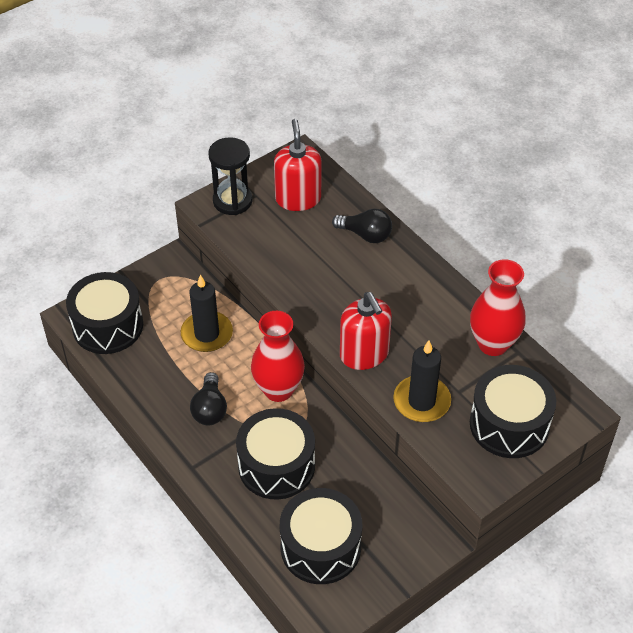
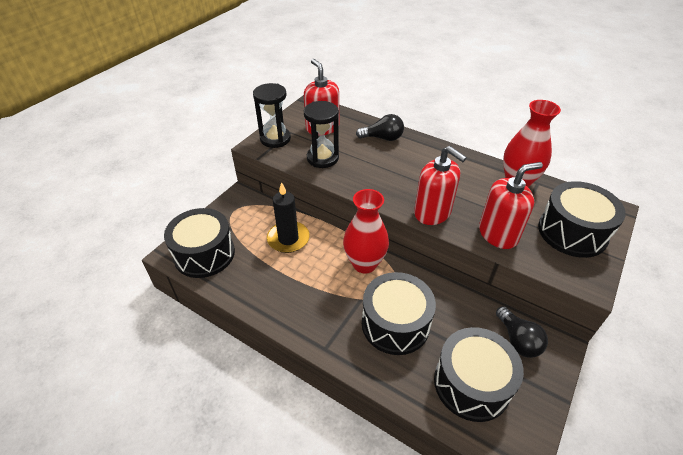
camera: 20 degrees left, 5 degrees down
(210, 409) = (317, 294): black light bulb -> black light bulb (517, 340)
(276, 245) = (322, 158): none -> black hourglass
(421, 401) = (498, 234): black candle -> red soap dispenser

